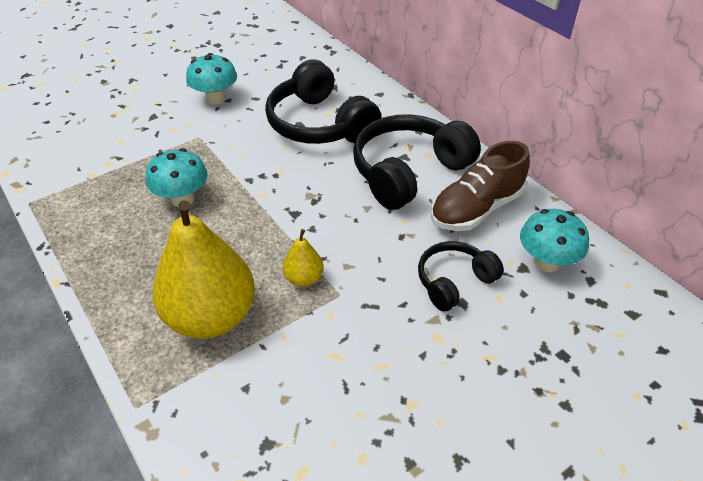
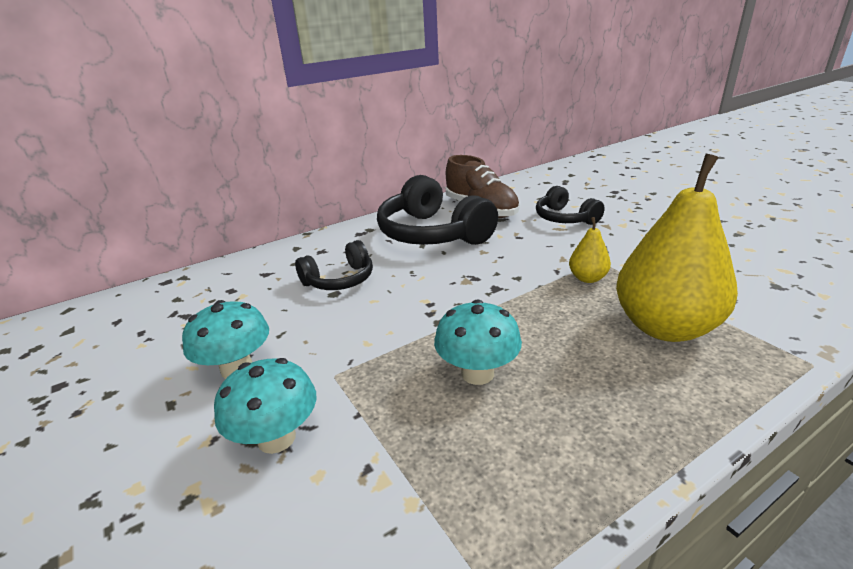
camera: 85 degrees left, 15 degrees down
(319, 124) = (339, 280): black headphones -> black headphones, size x0.57
(546, 262) = (534, 191): turquoise mushroom -> turquoise mushroom (276, 438)

